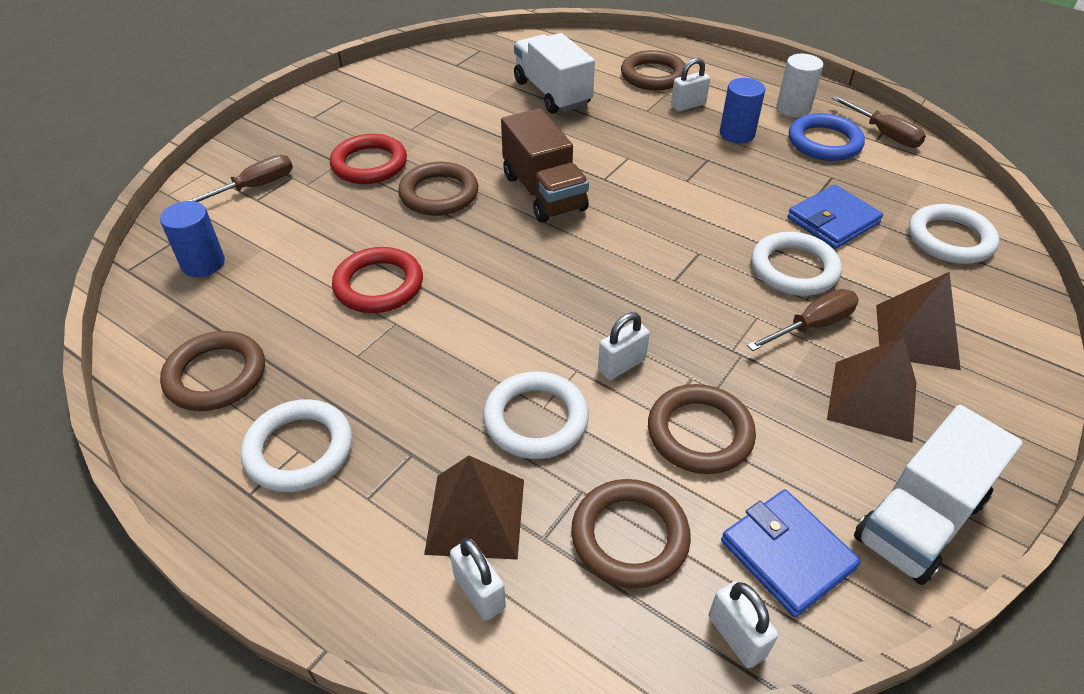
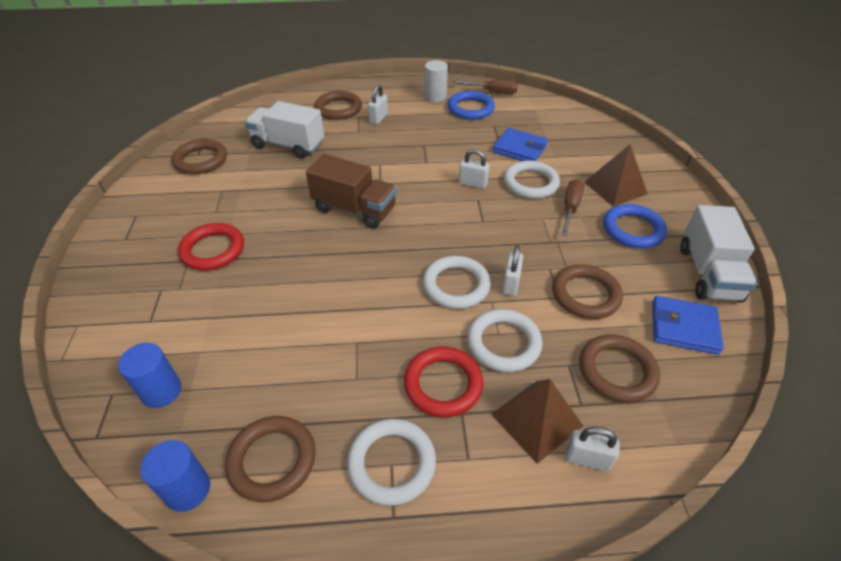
camera: 40 degrees left, 0 degrees up
(254, 187) = (137, 313): brown screwdriver -> none
(379, 285) = (317, 325): red ring -> red ring (443, 384)
(439, 194) = (287, 244): brown ring -> brown ring (201, 160)
(736, 636) = (709, 382): white padlock -> white padlock (473, 184)
(737, 134) = (423, 123): blue cylinder -> blue cylinder (188, 489)
(832, 221) = (520, 149): blue wallet -> blue wallet turned 75 degrees counterclockwise
(872, 400) = (633, 230): brown pyramid -> blue ring
(950, 239) = (577, 132): white ring -> white ring (456, 285)

